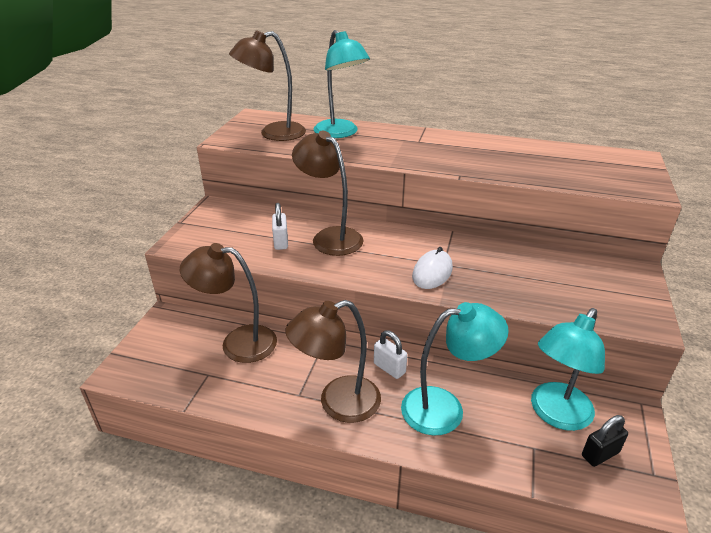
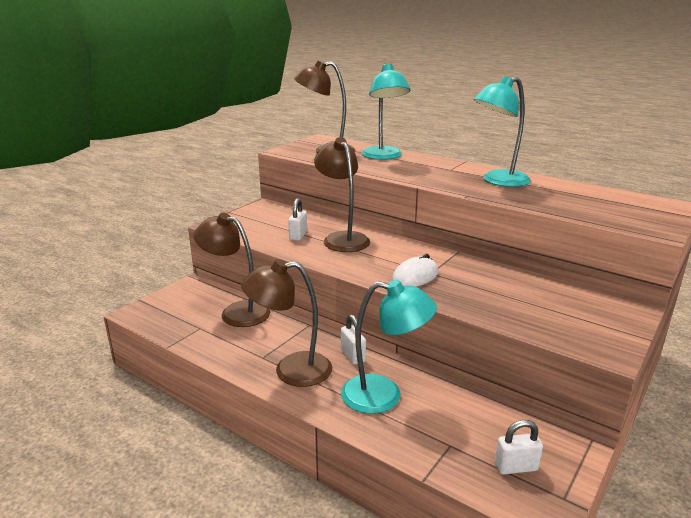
camera: 20 degrees right, 10 degrees down
(555, 414) = (491, 426): turquoise lamp -> turquoise lamp (498, 181)
(600, 454) = (516, 467): black padlock -> white padlock

